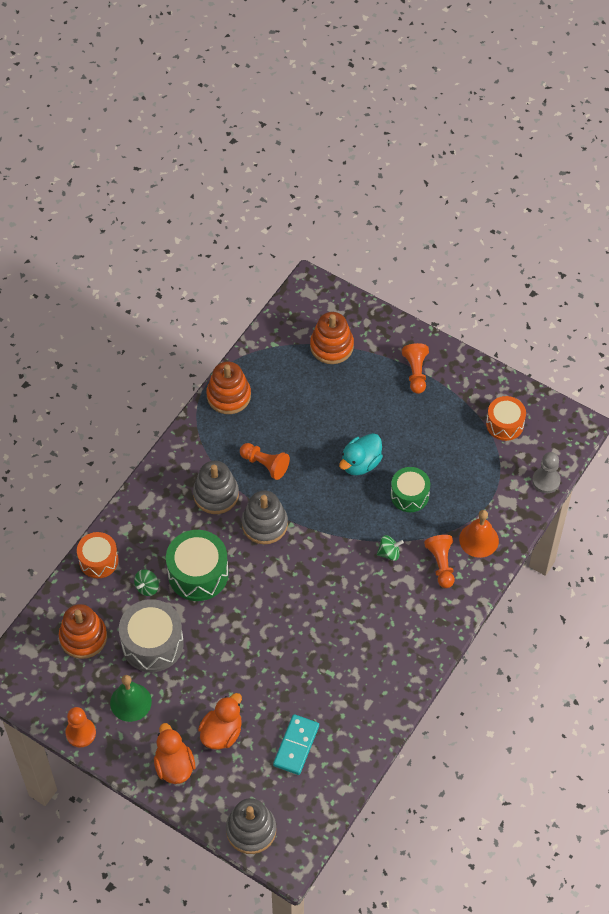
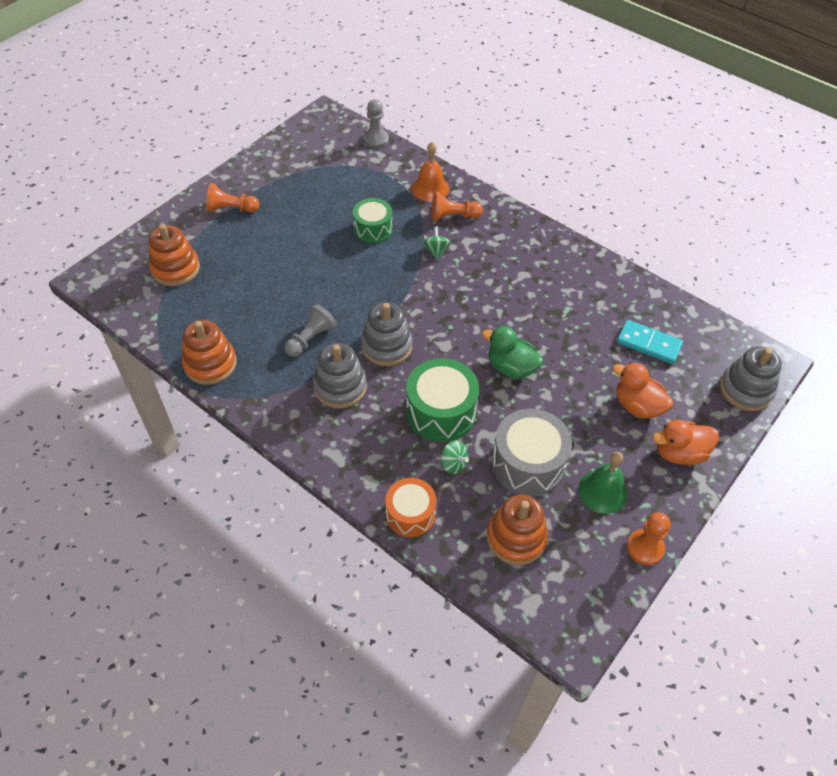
camera: 85 degrees left, 5 degrees down
(252, 626) = (511, 367): none -> green duck
(265, 464) = (311, 339): orange pawn -> grey pawn
(360, 463) = (328, 261): turquoise duck -> none
(504, 424) = (309, 157): orange drum -> none

